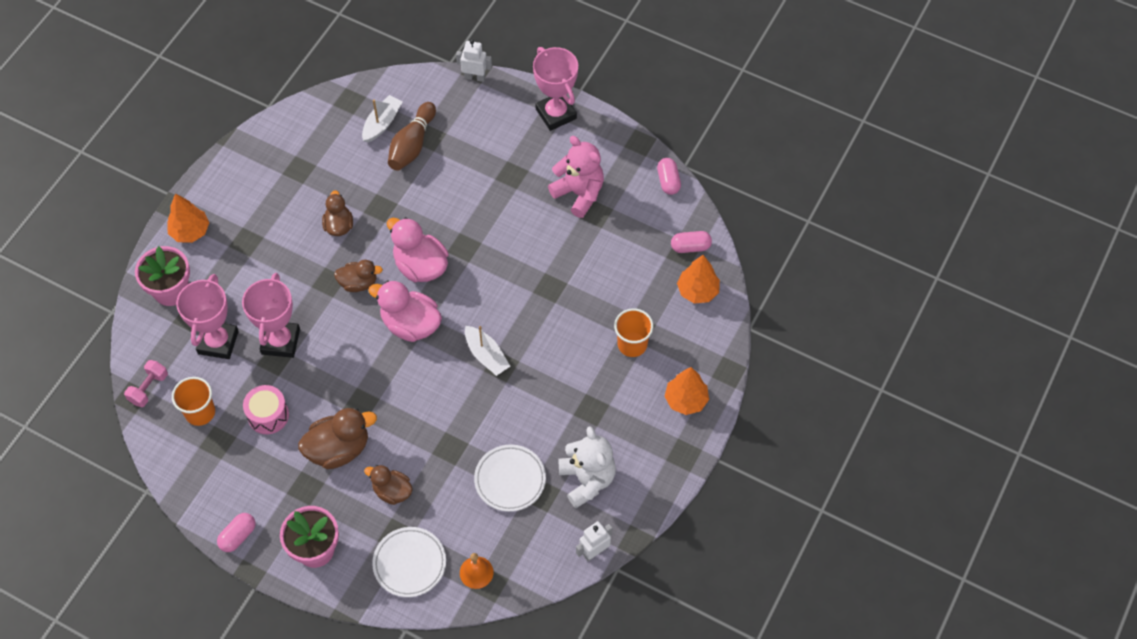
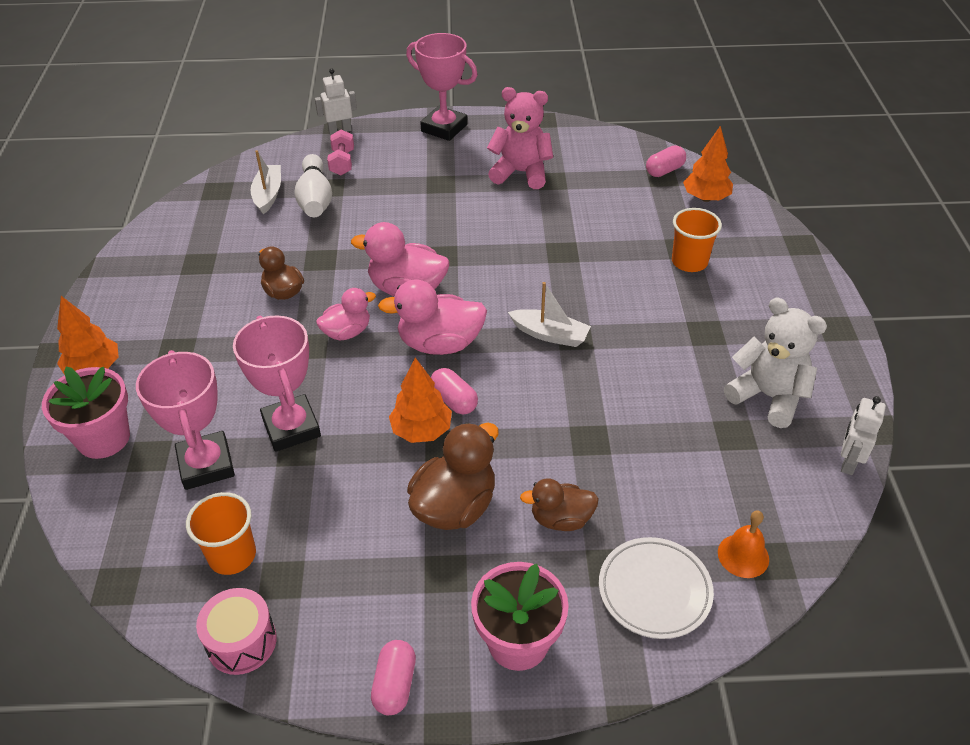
camera: 30 degrees left, 15 degrees down
(148, 388) = (136, 562): pink dumbbell -> pink dumbbell (342, 163)
(268, 415) = (332, 513): pink drum -> pink drum (241, 642)
(358, 283) = (347, 332): brown duck -> pink duck
(412, 145) = (315, 199): brown bowling pin -> white bowling pin
(510, 479) = (686, 437): white plate -> none
(668, 181) = (595, 135): pink capsule -> pink capsule (454, 400)
(686, 400) = (788, 283): orange tree -> orange tree (421, 430)

